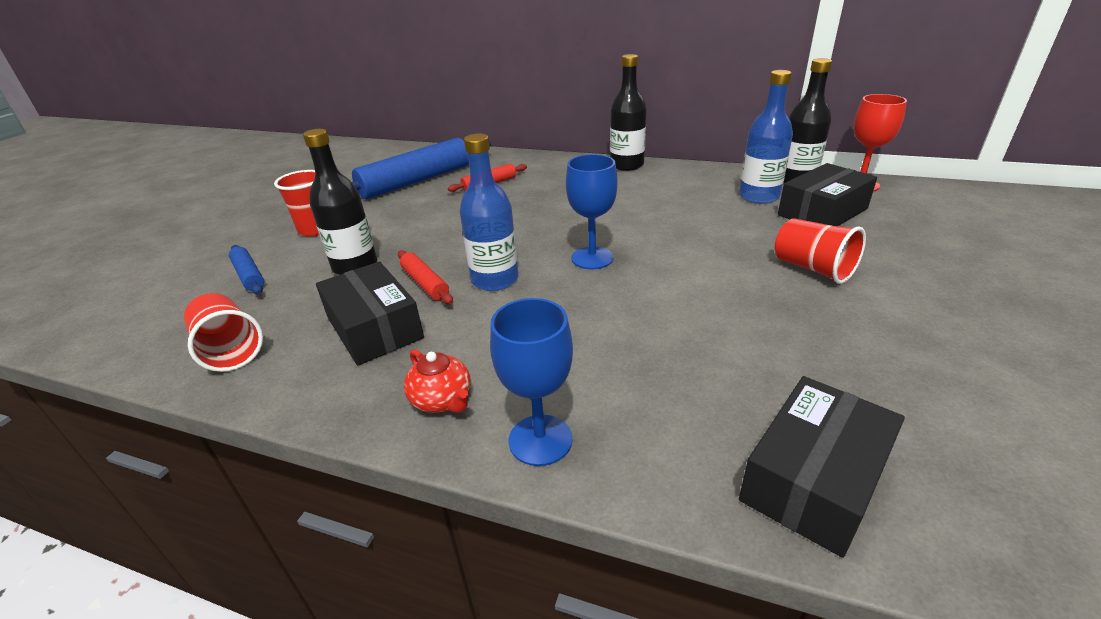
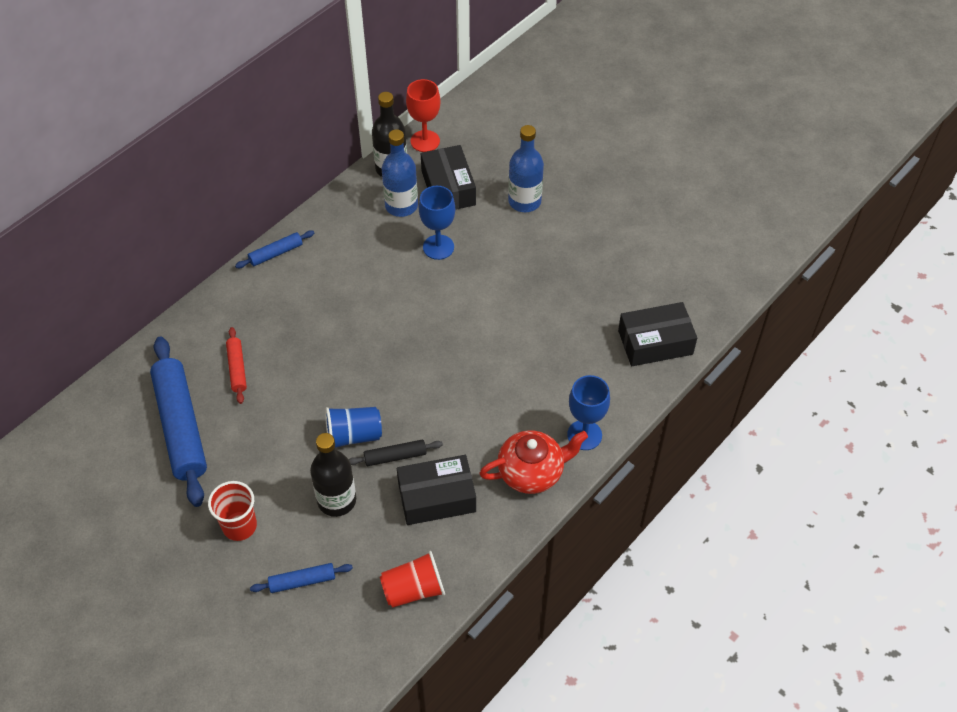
camera: 70 degrees left, 20 degrees up
(425, 283) = (395, 457): red rolling pin -> black rolling pin
(442, 252) = (353, 435): none -> blue cup
(442, 400) = (532, 472): red teapot -> red teapot, size x1.67
(495, 280) = (417, 412): blue bottle -> blue bottle (524, 201)
(592, 258) = (424, 345): blue goblet -> blue goblet (438, 247)
(626, 165) = (276, 253): black bottle -> blue rolling pin
(812, 268) = (511, 240): red cup -> none
(814, 479) = (655, 342): black box -> black box turned 75 degrees counterclockwise

